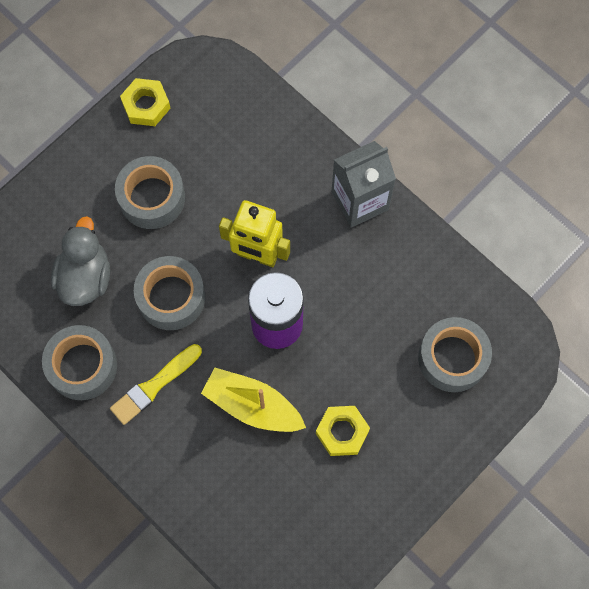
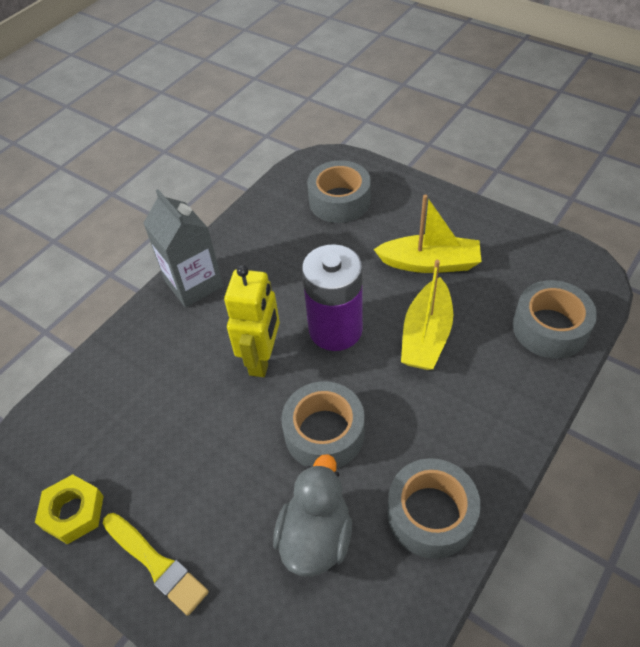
camera: 95 degrees left, 20 degrees down
(85, 277) = (316, 537): grey duck -> grey duck turned 105 degrees clockwise
(152, 197) = (201, 479): grey tape -> grey tape (550, 328)
(154, 386) = (432, 430): yellow brush -> yellow brush (156, 564)
(342, 432) = (429, 263): yellow nut -> yellow boat

